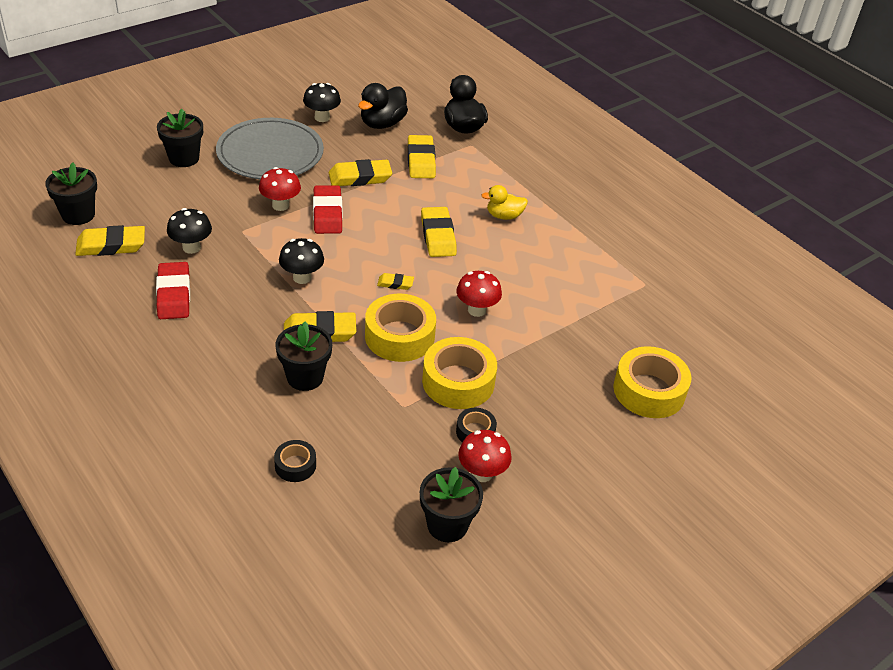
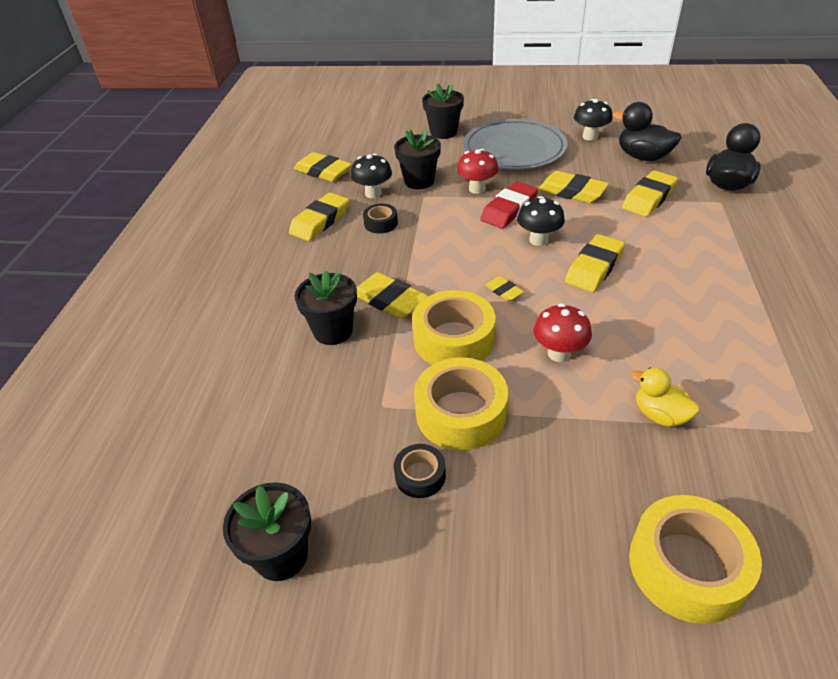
camera: 50 degrees right, 0 degrees up
(78, 215) = (328, 145): black flower pot -> black flower pot (419, 181)
(174, 295) = (320, 221): red eraser -> yellow eraser
(295, 465) = (235, 401): black tape -> black tape (381, 223)
(302, 277) = (428, 250): black mushroom -> black mushroom (538, 240)
(382, 123) = (643, 157): black duck -> black duck turned 45 degrees clockwise
(482, 473) = (376, 525): red mushroom -> none
(504, 216) = (689, 278): yellow duck -> yellow duck (660, 415)

